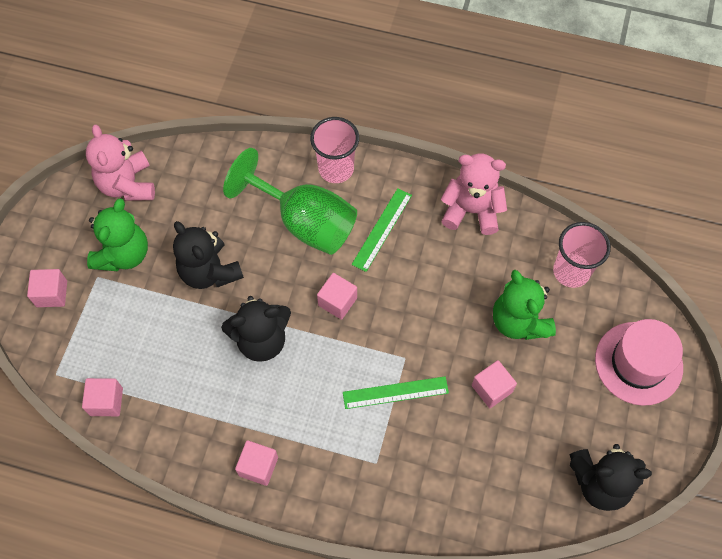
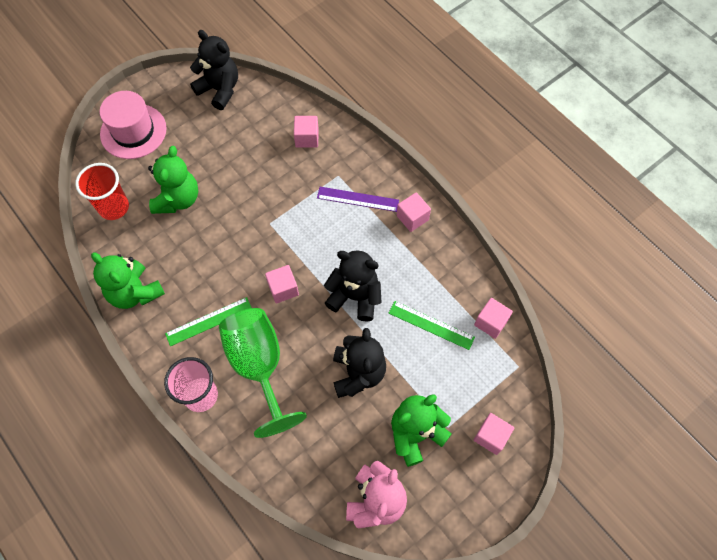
camera: 145 degrees left, 0 degrees up
(333, 449) = (358, 199): none -> purple ruler
(395, 392) = (293, 207): green ruler -> green ruler (431, 325)
(471, 210) = (135, 292): pink teddy bear -> green teddy bear
(492, 389) = (232, 172): pink cube -> pink cube (307, 138)
(571, 271) = (114, 207): pink cup -> red cup

